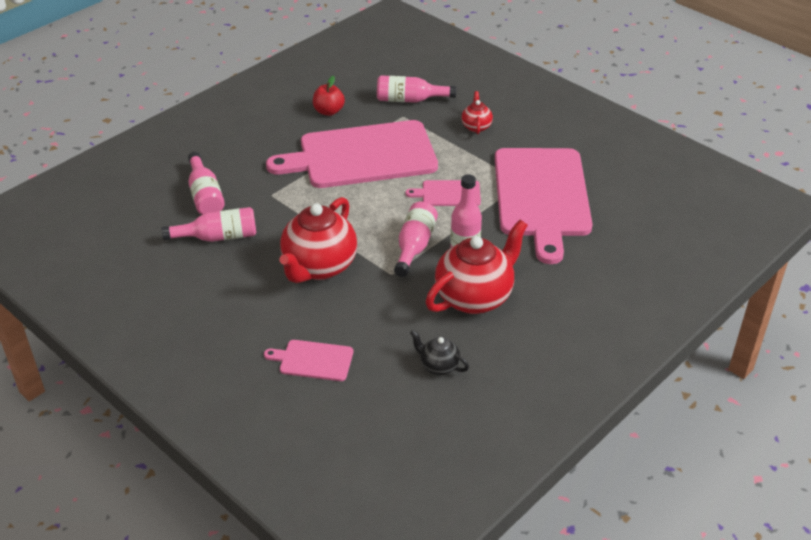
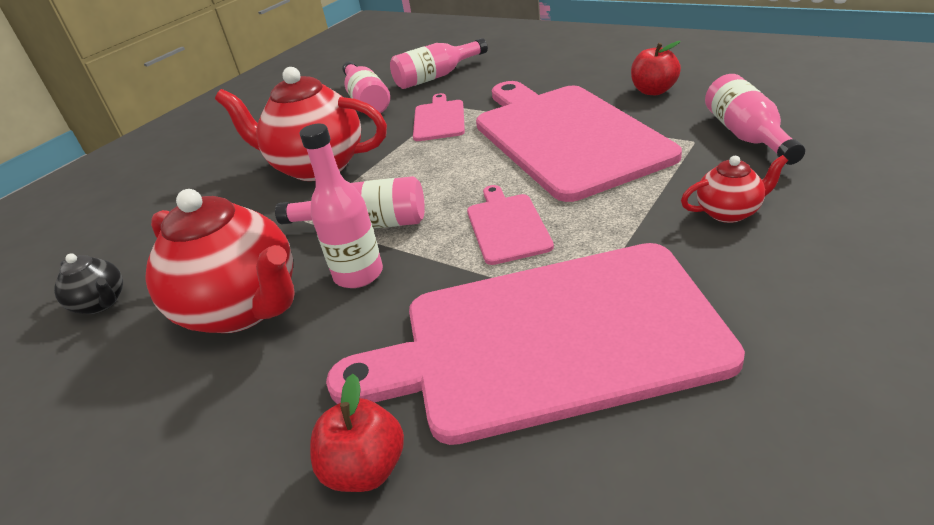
camera: 85 degrees right, 5 degrees down
(313, 360) = (151, 204): pink cutting board -> pink cutting board (439, 119)
(438, 366) = (101, 303): black teapot -> black teapot turned 105 degrees clockwise
(597, 254) = (366, 469): none -> red apple

